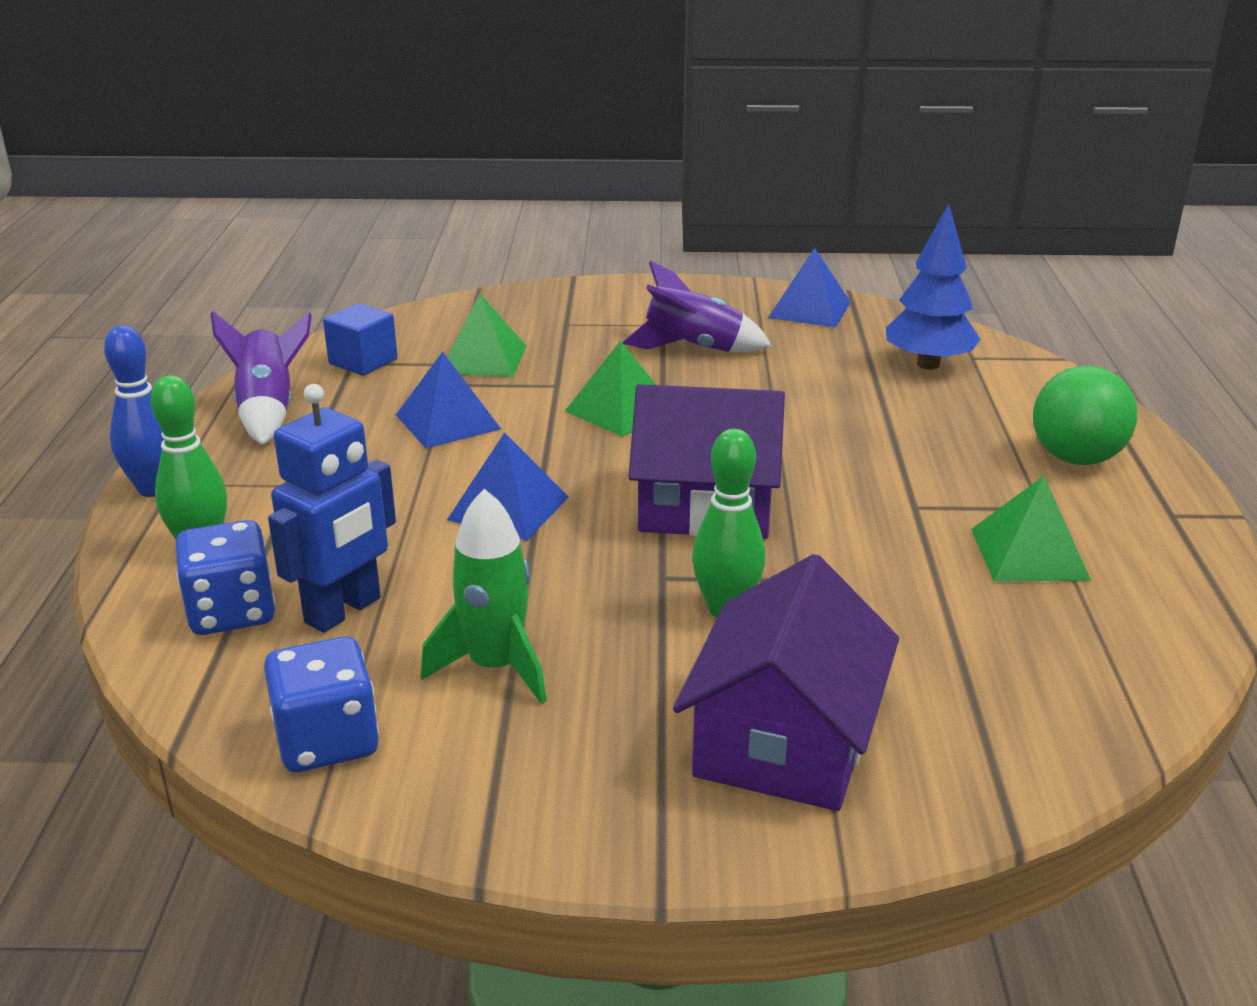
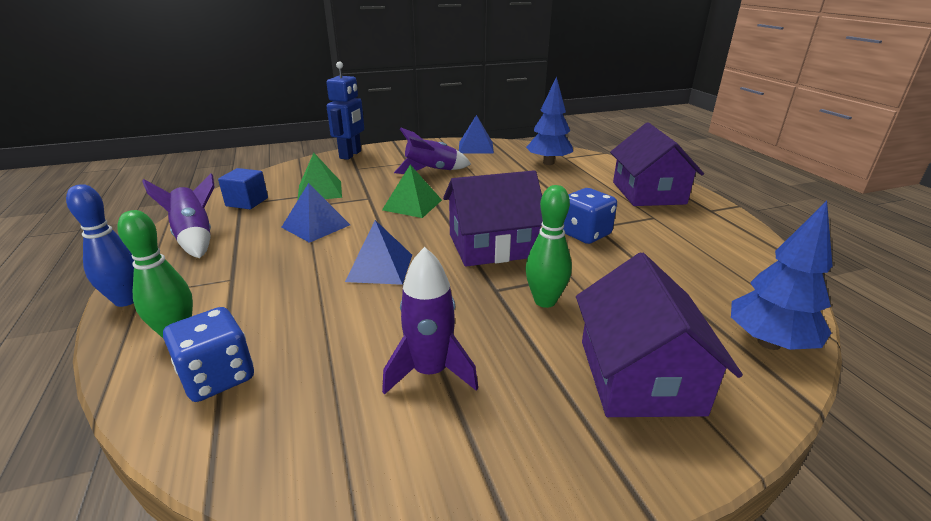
camera: 20 degrees left, 0 degrees up
(327, 741) = (337, 464): blue dice -> blue dice (585, 234)
(344, 611) = (303, 356): blue robot -> blue robot (351, 155)
(496, 667) = (430, 372): green rocket -> purple rocket
(1029, 554) = (668, 240): green pyramid -> none
(1037, 747) = (769, 343): none -> blue tree
(1076, 458) = (648, 193): green ball -> purple house

